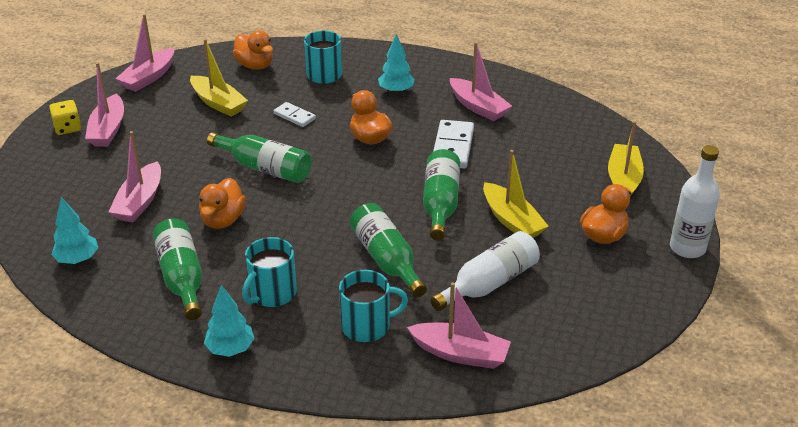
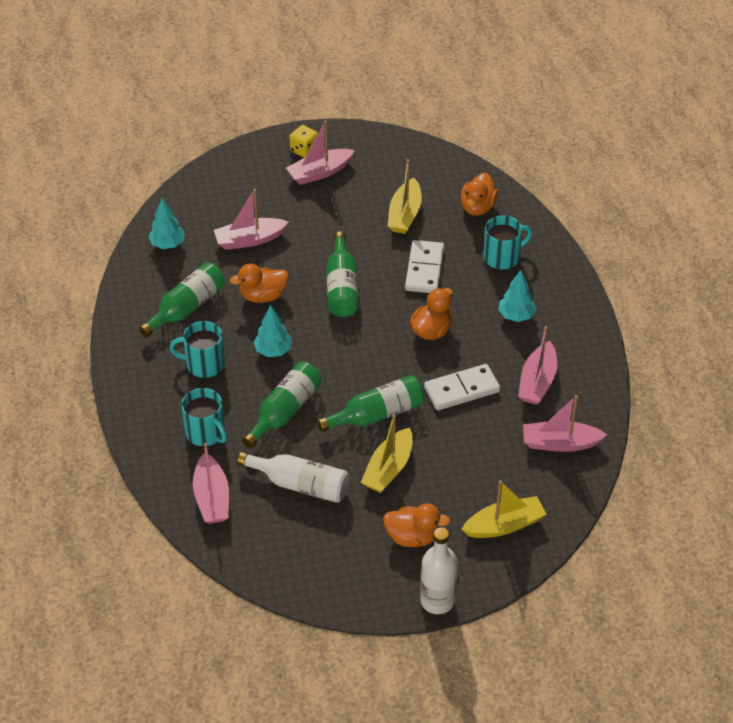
camera: 60 degrees right, 10 degrees up
(148, 77) = (406, 154): pink boat -> pink boat (560, 443)
(231, 349) = (136, 370): turquoise tree -> turquoise tree (273, 351)
(294, 116) = (424, 269): white domino -> white domino, size x1.68

